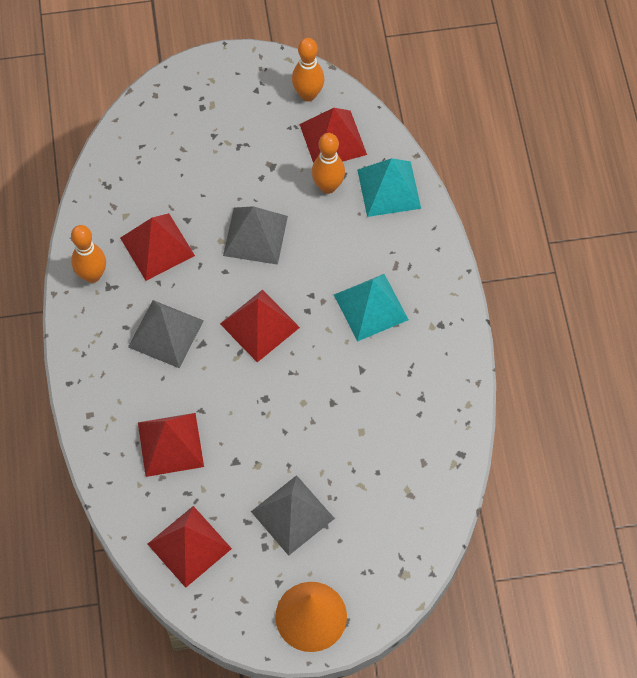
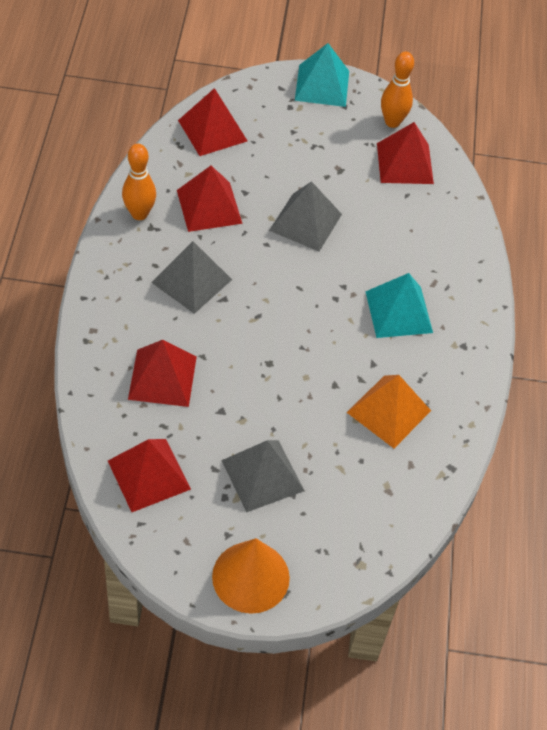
camera: 10 degrees right, 10 degrees down
(259, 325) = (284, 298): red pyramid -> red pyramid (212, 130)
(328, 186) = (388, 200): orange bowling pin -> none
(389, 189) = (446, 217): turquoise pyramid -> turquoise pyramid (322, 85)
(389, 414) = (388, 411): none -> orange pyramid

